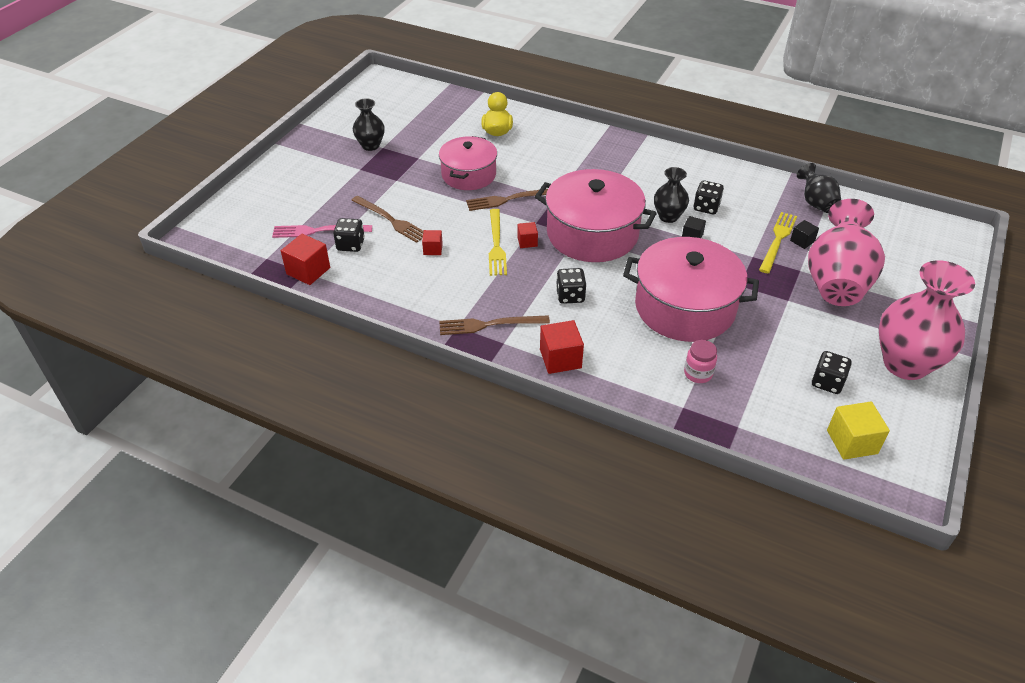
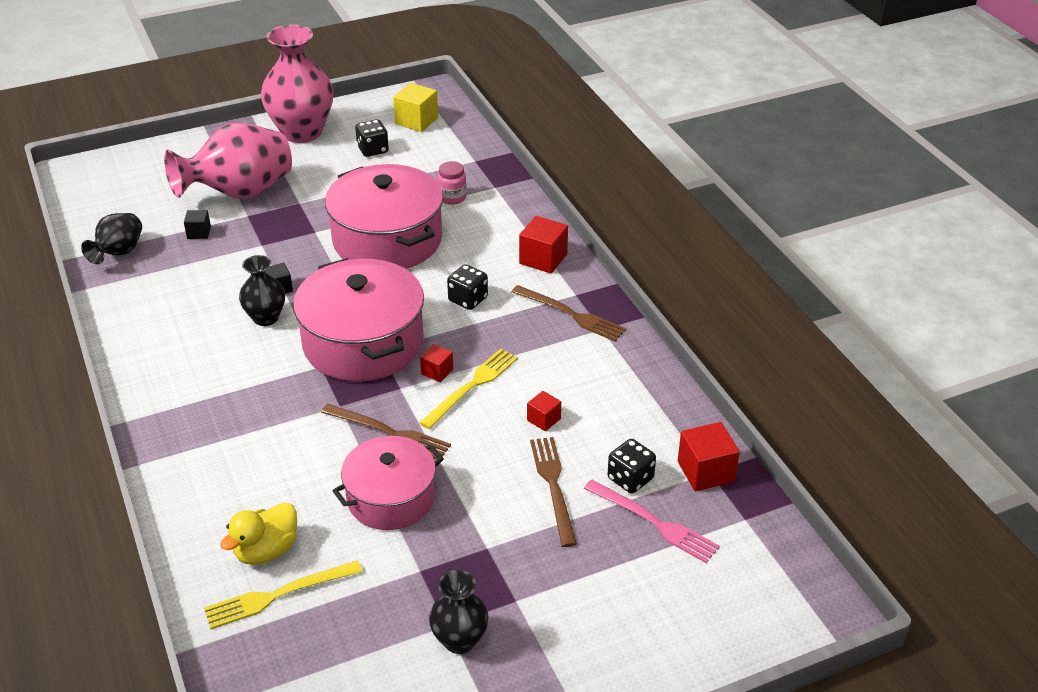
camera: 140 degrees left, 5 degrees down
(706, 207) = (216, 306): black dice -> none
(778, 240) = (216, 244): yellow fork -> yellow fork (278, 595)

